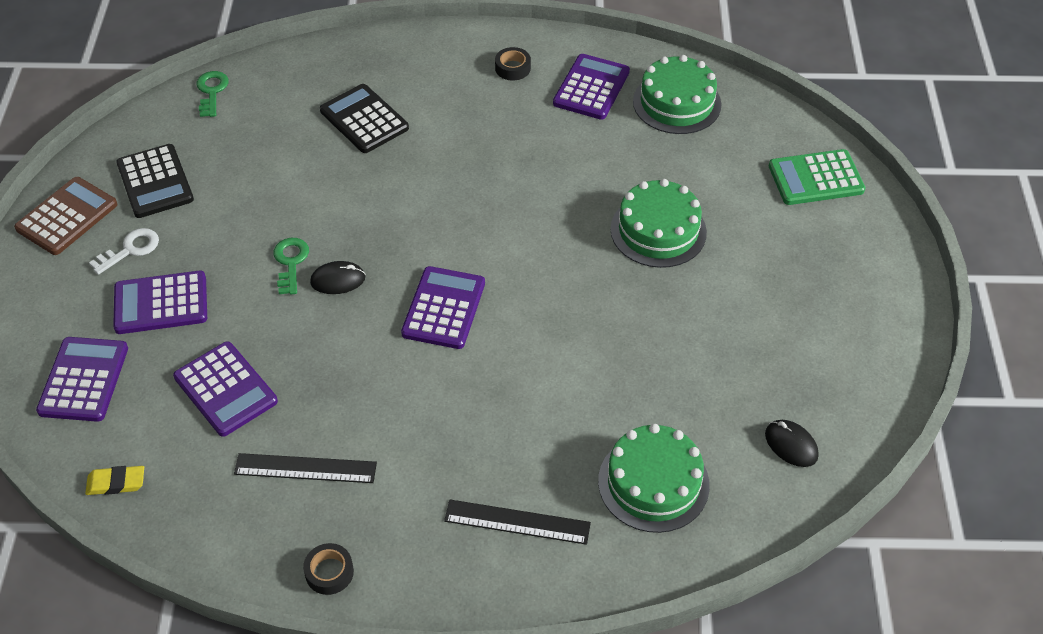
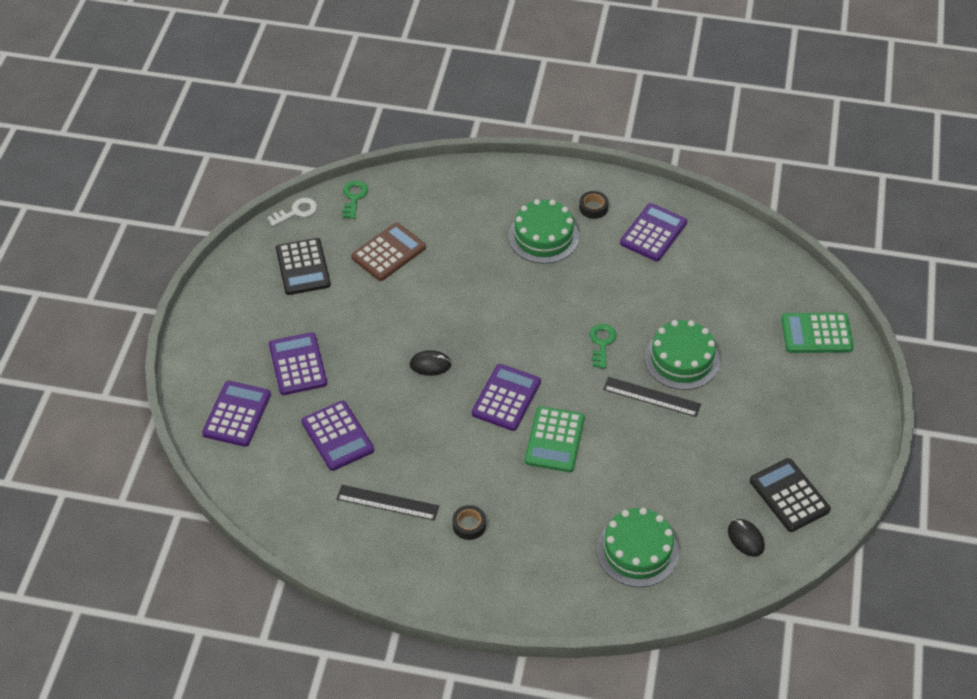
camera: 10 degrees right, 0 degrees up
(67, 217) = (235, 286): brown calculator -> brown calculator (388, 252)
(116, 483) = (253, 493): yellow eraser -> none
(130, 249) = (279, 319): white key -> white key (296, 212)
(161, 303) = (298, 364): purple calculator -> purple calculator turned 75 degrees clockwise
(290, 262) = (397, 346): green key -> green key (602, 343)
(329, 572) = (394, 578): black tape -> black tape (469, 525)
(364, 119) = (469, 237): black calculator -> black calculator (789, 495)
(516, 353) = (554, 440): none -> green calculator
(517, 522) = (533, 564): black ruler -> black ruler (651, 397)
(677, 103) = (719, 255): green cake -> green cake (543, 236)

